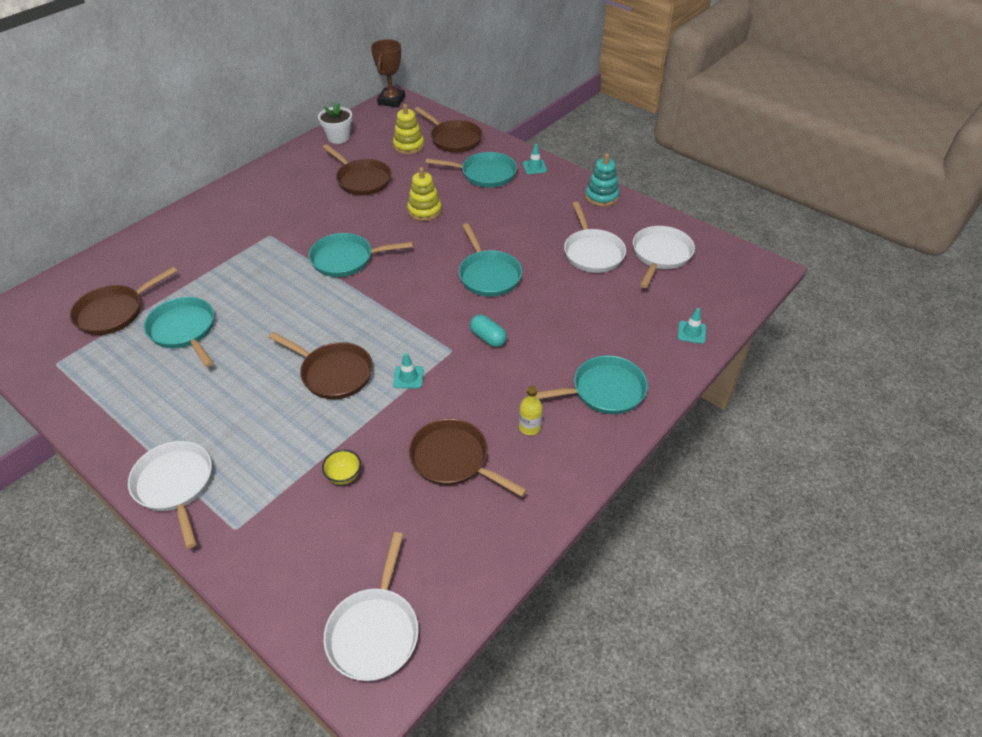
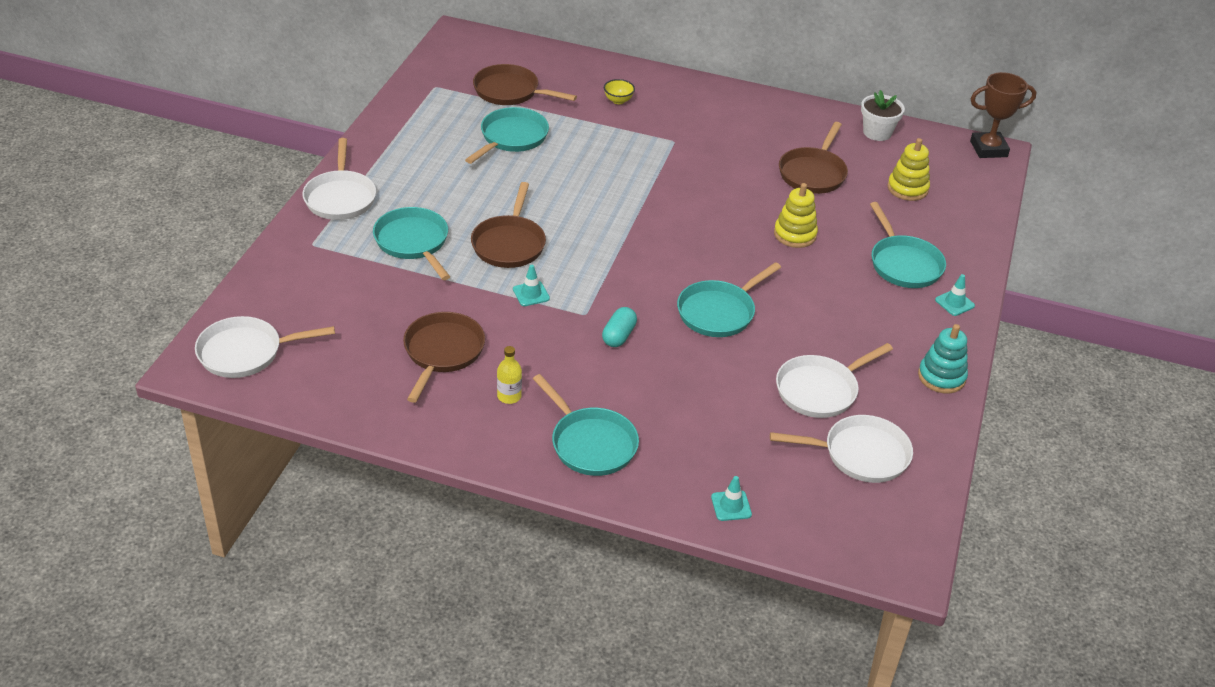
camera: 65 degrees right, 5 degrees down
(175, 486) = (340, 197): white pan -> white pan turned 135 degrees clockwise
(344, 476) = (392, 288): yellow bowl -> yellow bowl (618, 100)
(346, 259) = (673, 203): turquoise pan -> turquoise pan (413, 243)
(453, 139) = (954, 220): brown pan -> none

